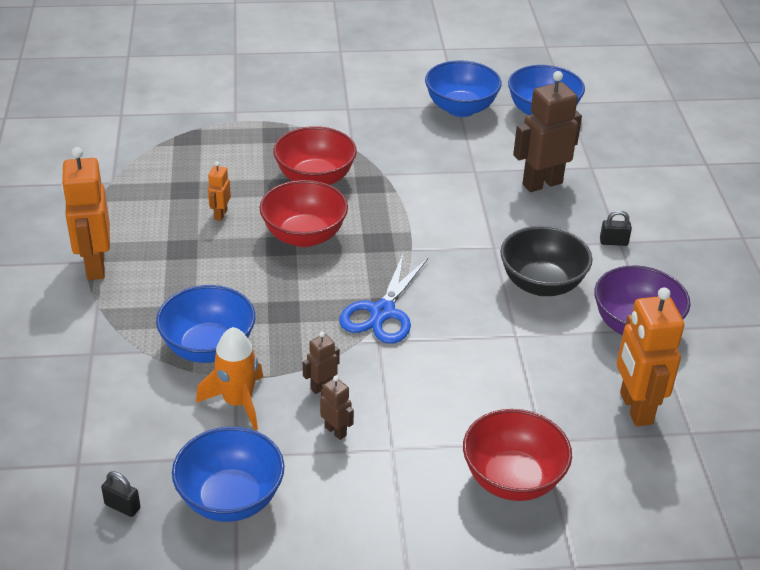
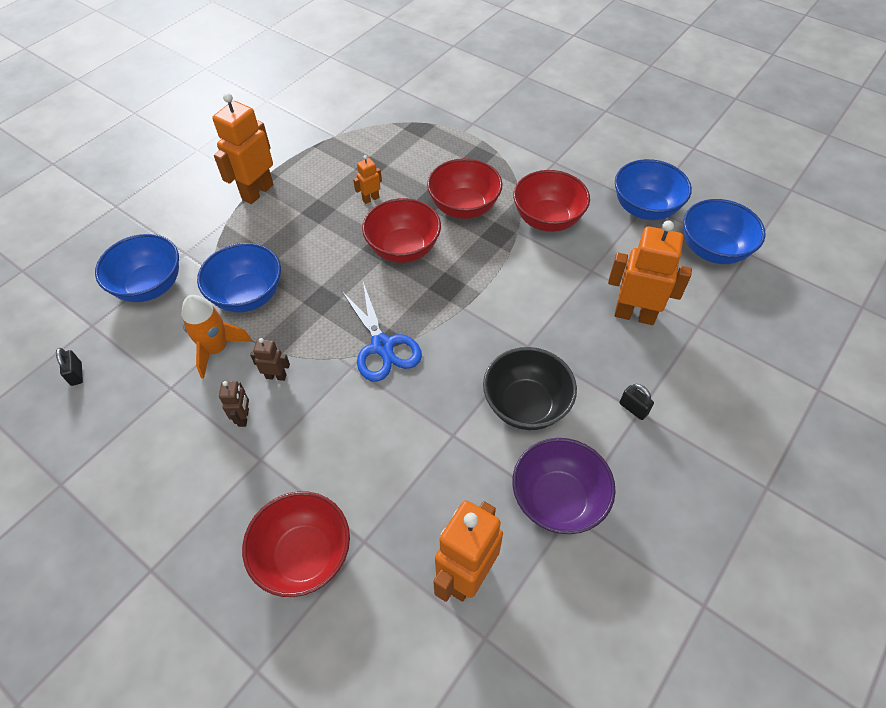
camera: 45 degrees right, 15 degrees up
(230, 499) = (131, 417): blue bowl -> blue bowl (150, 286)
(382, 312) = (382, 346): blue scissors -> blue scissors turned 90 degrees counterclockwise
(396, 153) = (547, 219): none -> red bowl
(542, 183) = (634, 315): brown robot -> orange robot

